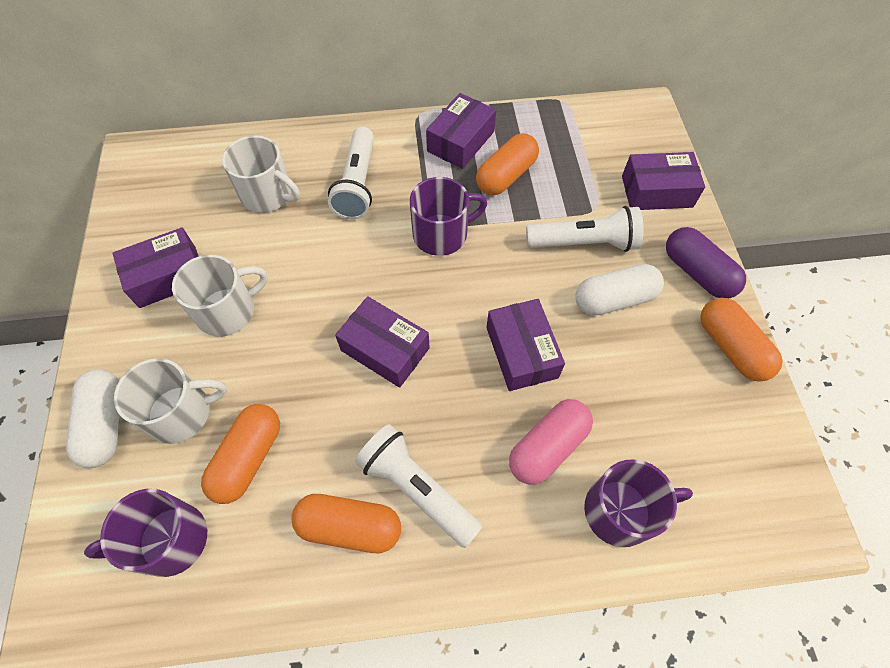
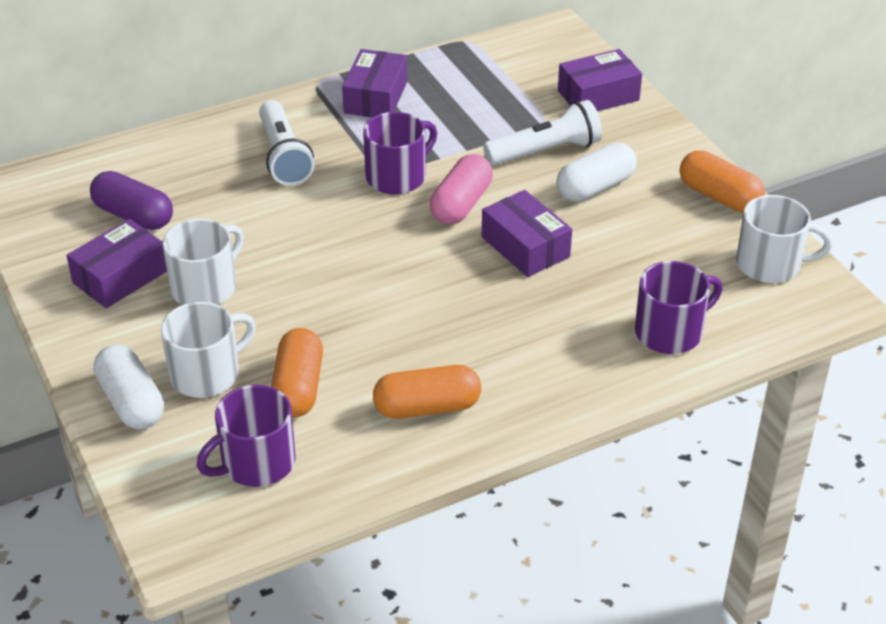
camera: 20 degrees left, 20 degrees down
(267, 194) = (188, 186): white mug -> white mug (770, 264)
(385, 349) = (389, 277): purple box -> none
(417, 488) = (476, 366): white flashlight -> none
(506, 176) = (439, 115): orange capsule -> none
(547, 447) = (583, 307): pink capsule -> pink capsule (461, 204)
(697, 273) = (665, 149): purple capsule -> purple capsule (133, 216)

